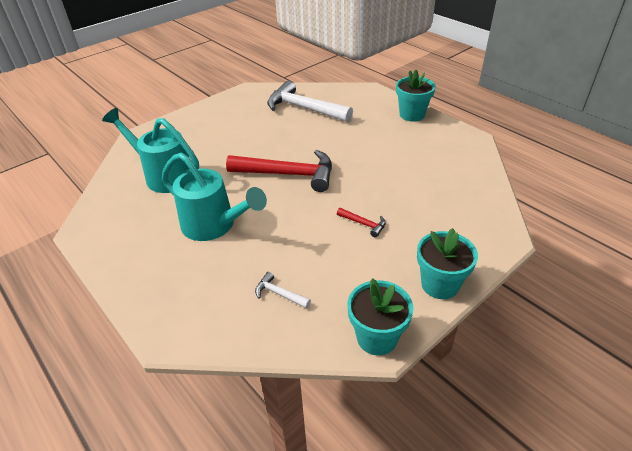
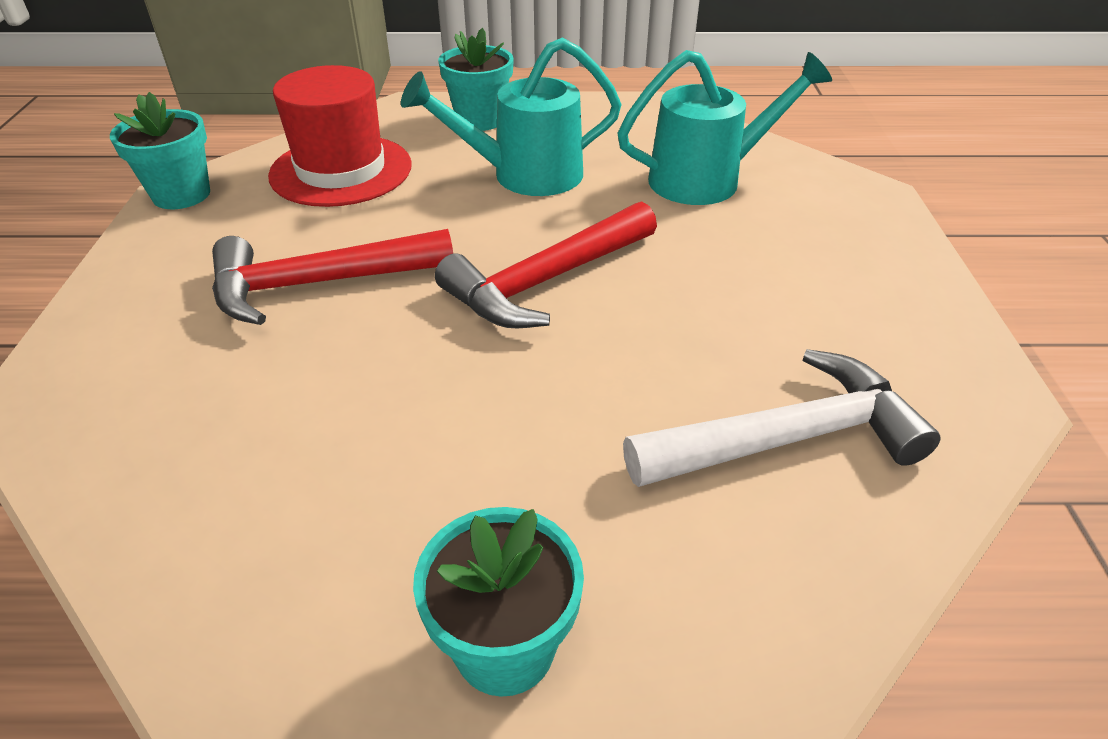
camera: 130 degrees right, 0 degrees up
(279, 294) = (341, 170): white hammer -> red hat
(364, 224) = (318, 284): red hammer -> red hammer, size x2.34
(440, 284) = (127, 275): turquoise flower pot -> turquoise flower pot (480, 120)

